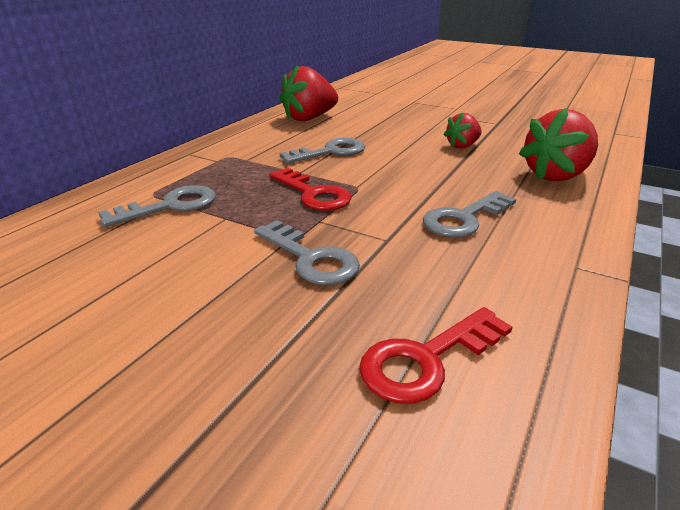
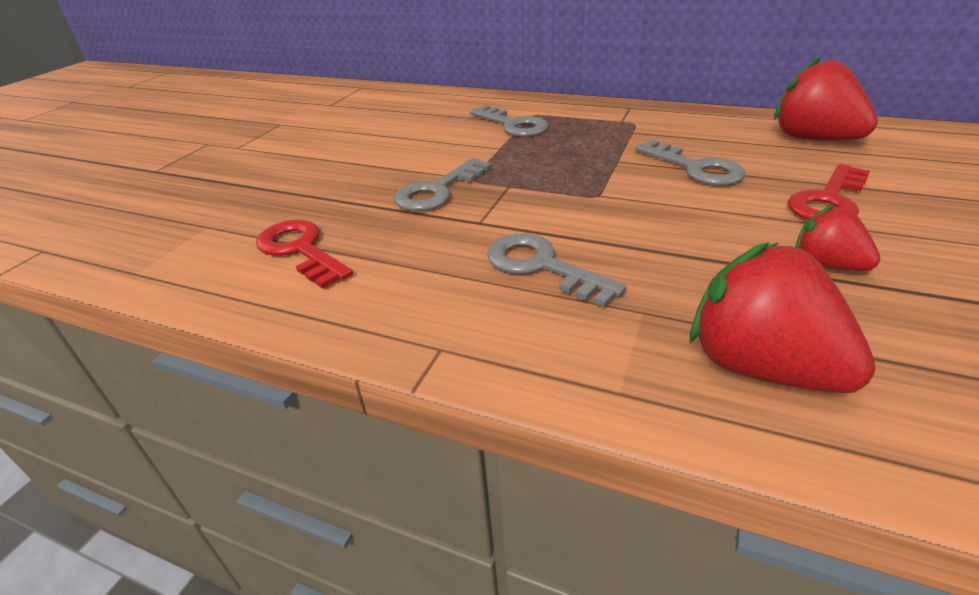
camera: 85 degrees right, 5 degrees up
(313, 194) = (566, 175): red key -> red key (829, 200)

